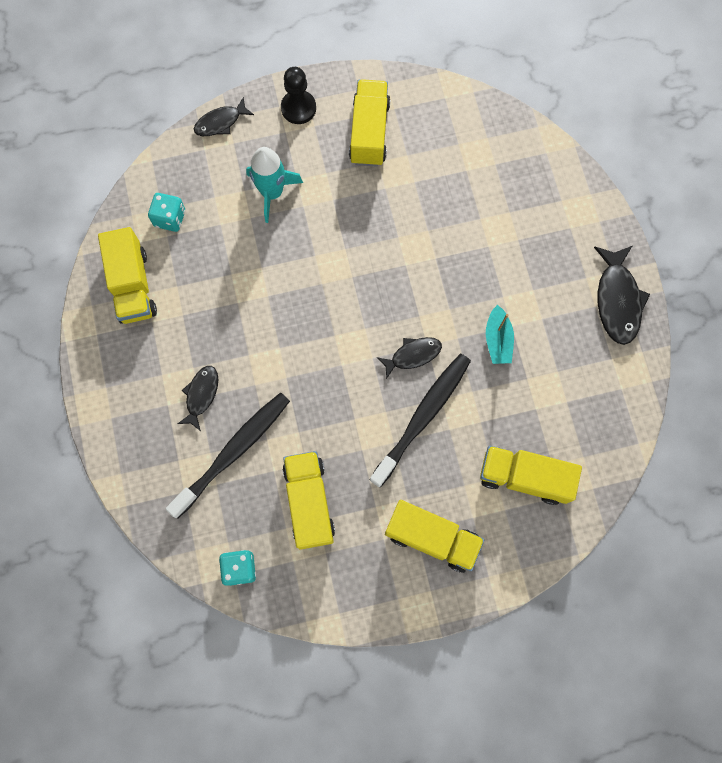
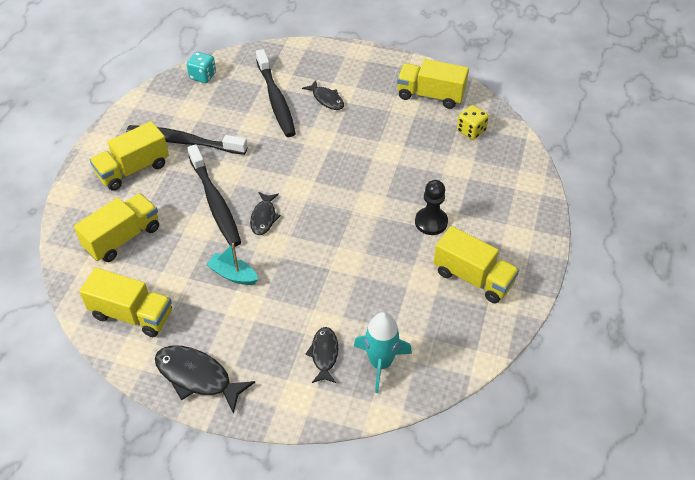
camera: 120 degrees right, 25 degrees down
(170, 218) = (471, 131): turquoise dice -> yellow dice
(220, 122) = (538, 188): black fish -> black fish (324, 354)
(272, 192) = (456, 194): turquoise rocket -> turquoise rocket (380, 363)
(298, 108) = (524, 241): black pawn -> black pawn (431, 222)
(309, 502) = (212, 121): yellow truck -> yellow truck (132, 315)
(359, 512) = (183, 141): none -> black toothbrush

